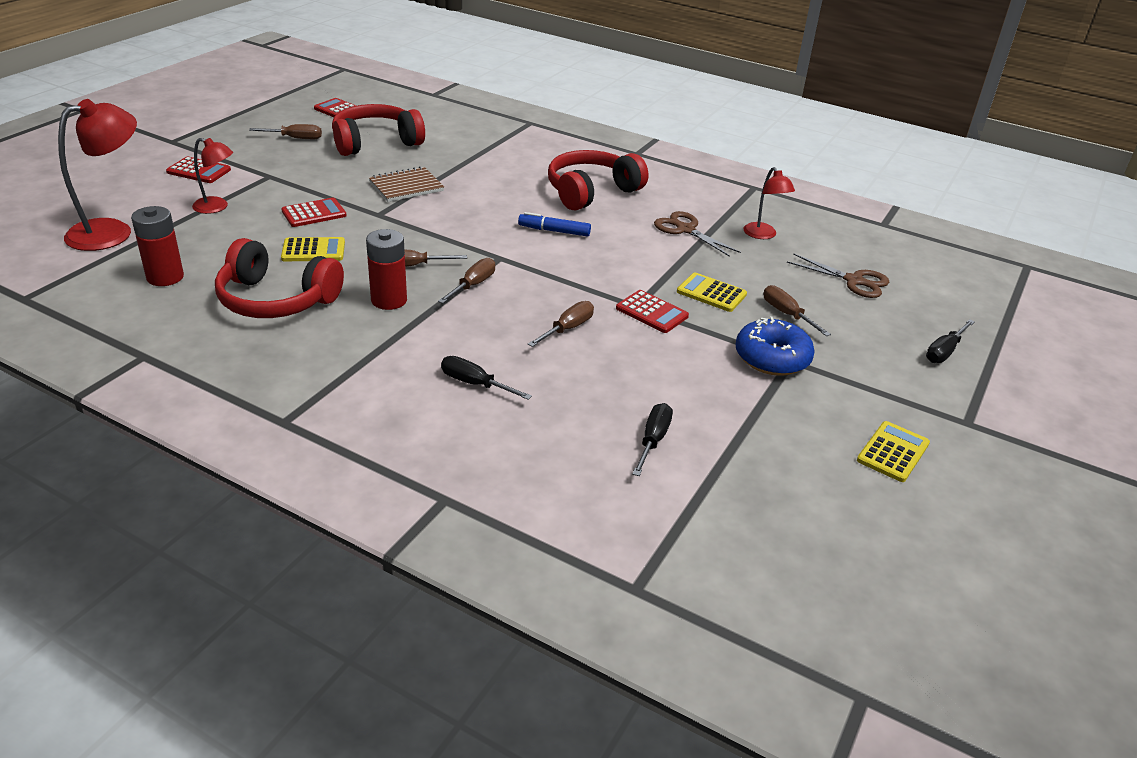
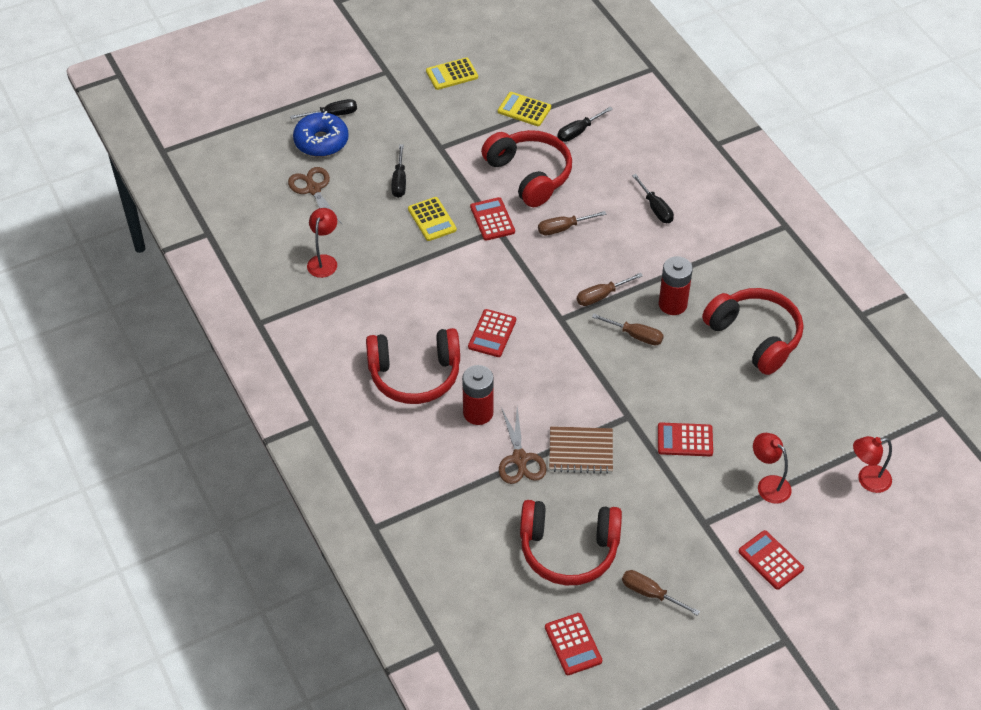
camera: 145 degrees left, 15 degrees up
(112, 231) = (867, 480): red lamp -> red lamp, size x0.58
(165, 277) = (832, 397): red battery -> red battery (478, 413)
(313, 250) = (705, 386): yellow calculator -> yellow calculator (524, 110)
(554, 231) = (492, 333): blue marker -> red calculator
(660, 367) = (529, 175): none -> red headphones
(685, 230) = (381, 292): brown scissors -> brown scissors (520, 459)
(772, 358) = (450, 154): blue donut -> blue donut (321, 141)
(787, 314) = (399, 181): brown screwdriver -> black screwdriver

